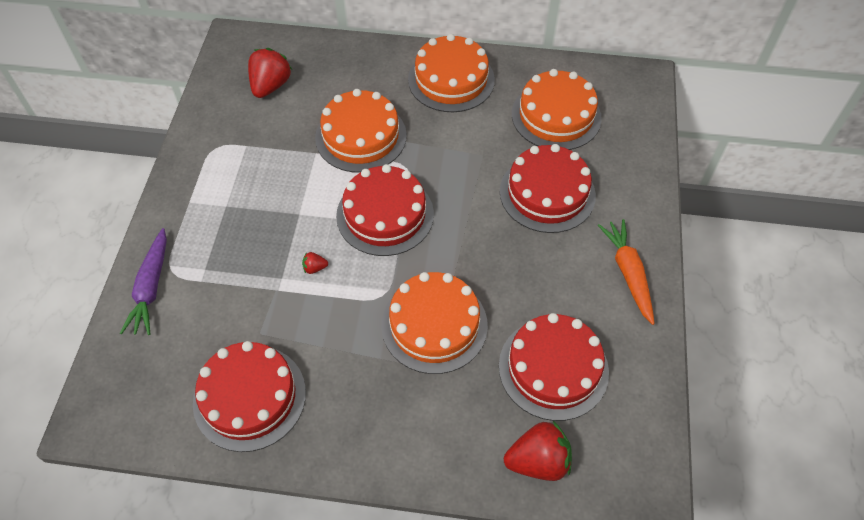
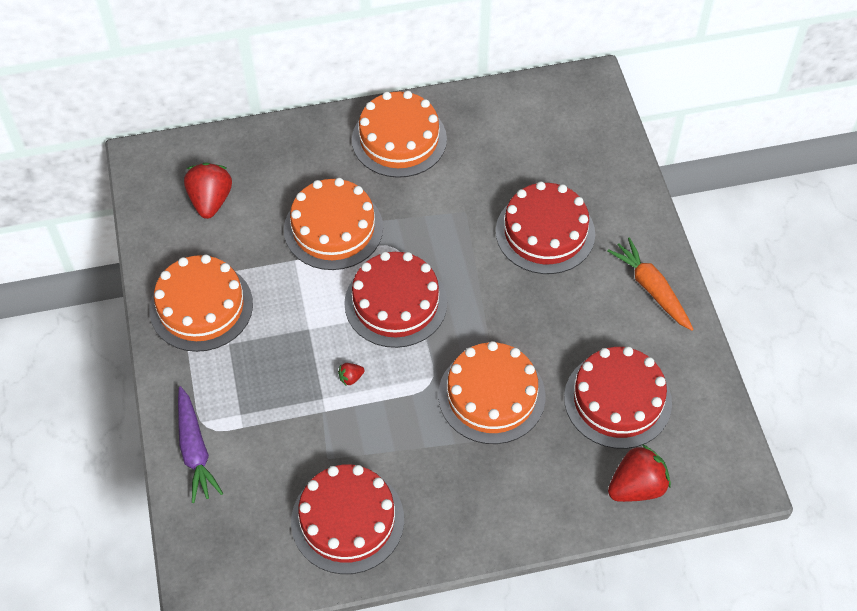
camera: 20 degrees left, 0 degrees up
(556, 116) = (521, 148): orange cake -> orange cake (201, 307)

